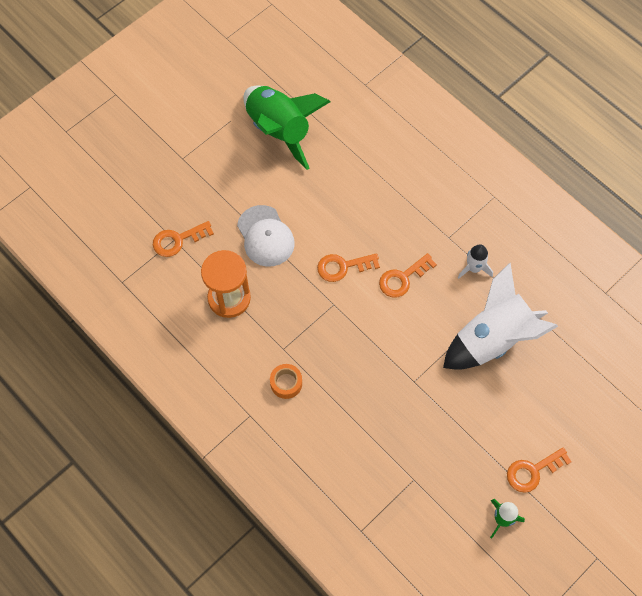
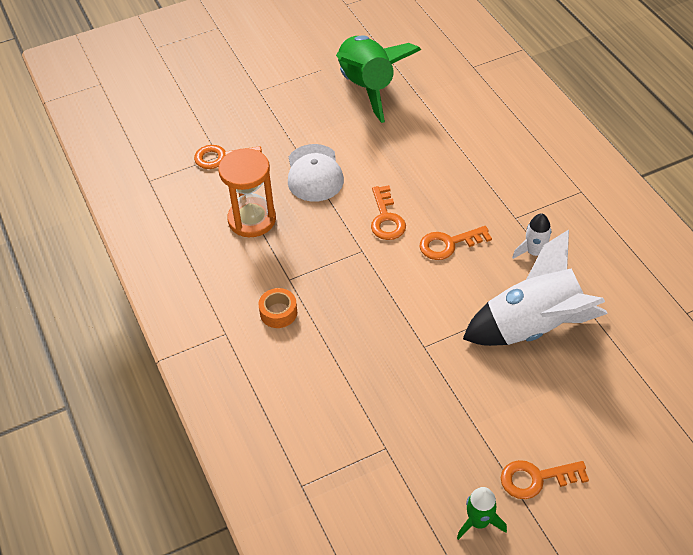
camera: 20 degrees right, 15 degrees down
(343, 267) = (386, 218): orange key -> orange key turned 105 degrees counterclockwise

